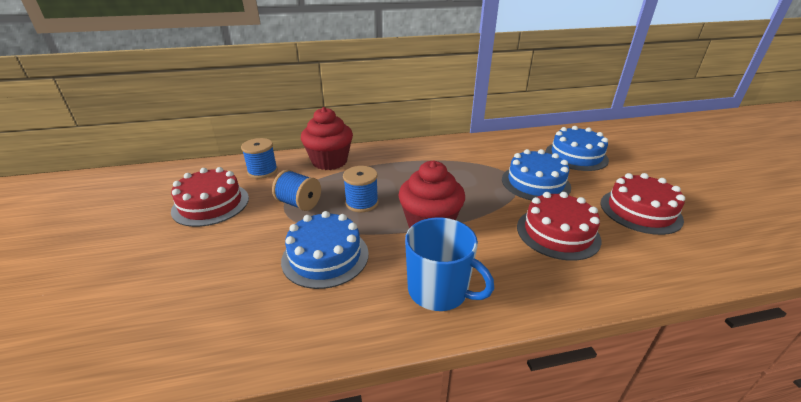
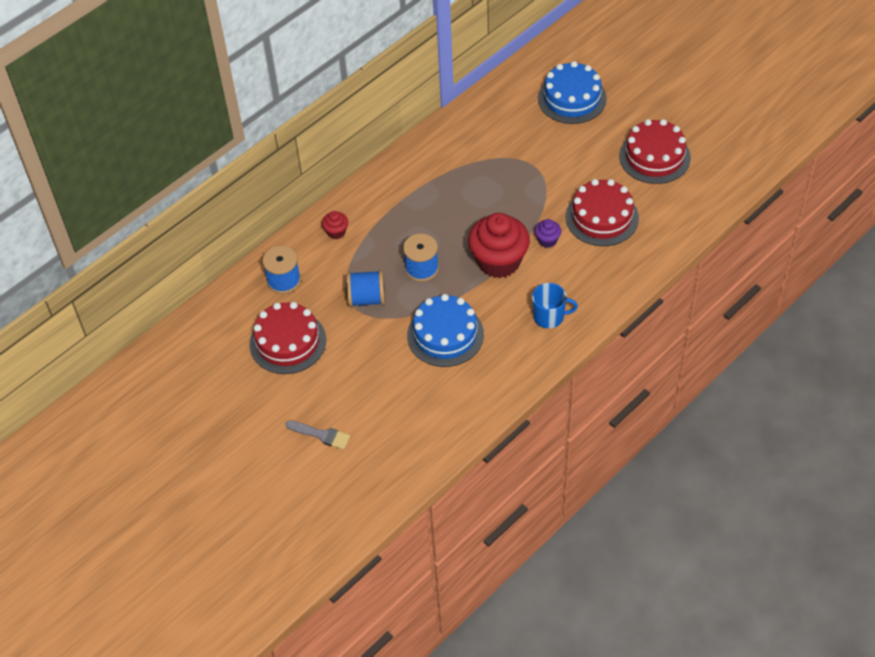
camera: 30 degrees left, 20 degrees up
(124, 282) = (321, 435): none -> grey brush
(329, 161) = (336, 232): red cupcake -> red cupcake, size x0.45
(439, 290) = (549, 316): blue mug -> blue mug, size x0.64
(489, 228) = (547, 240): none -> purple cupcake
(535, 183) = (554, 162): blue cake -> none

